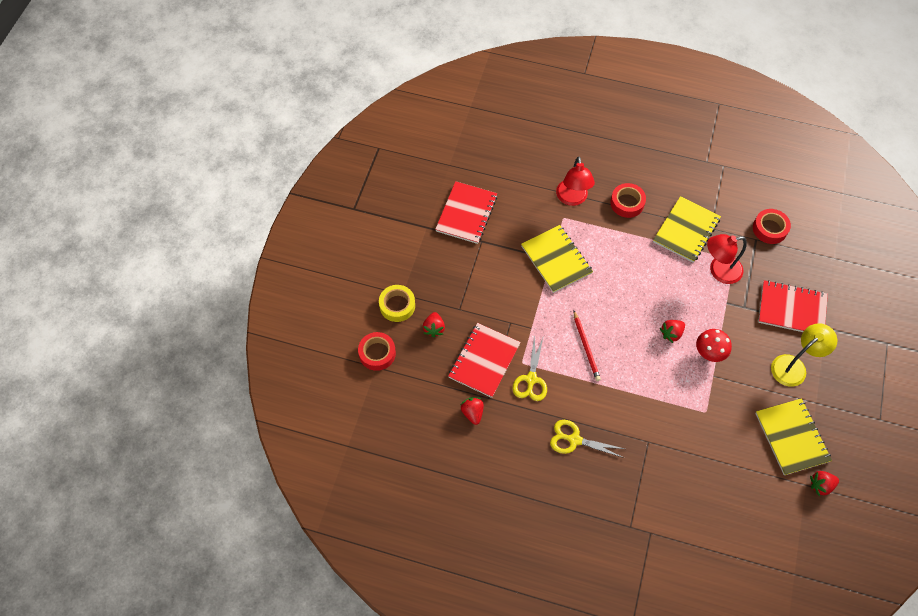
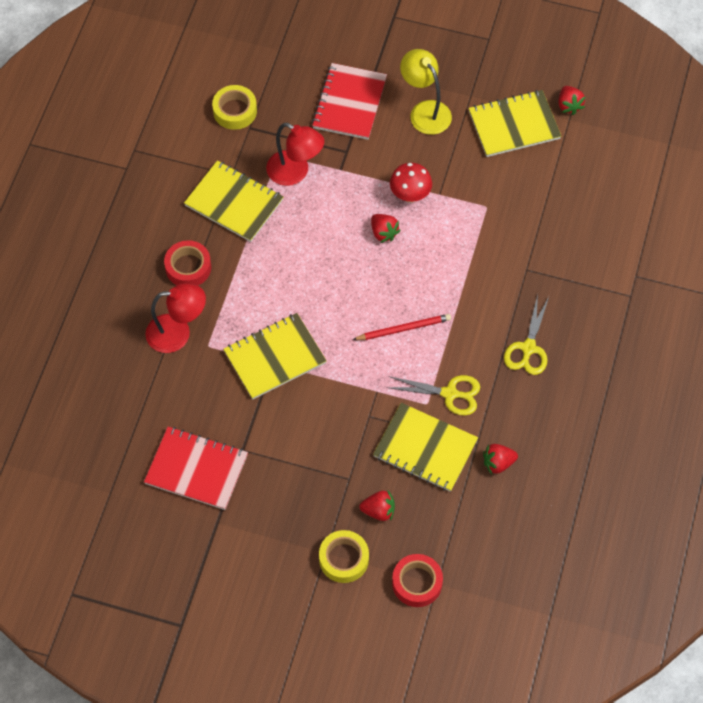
camera: 90 degrees left, 0 degrees up
(484, 361) = (425, 448): red notebook -> yellow notebook
(719, 271) = (295, 172): red lamp -> red lamp turned 45 degrees counterclockwise
(769, 229) = (235, 111): red tape -> yellow tape

